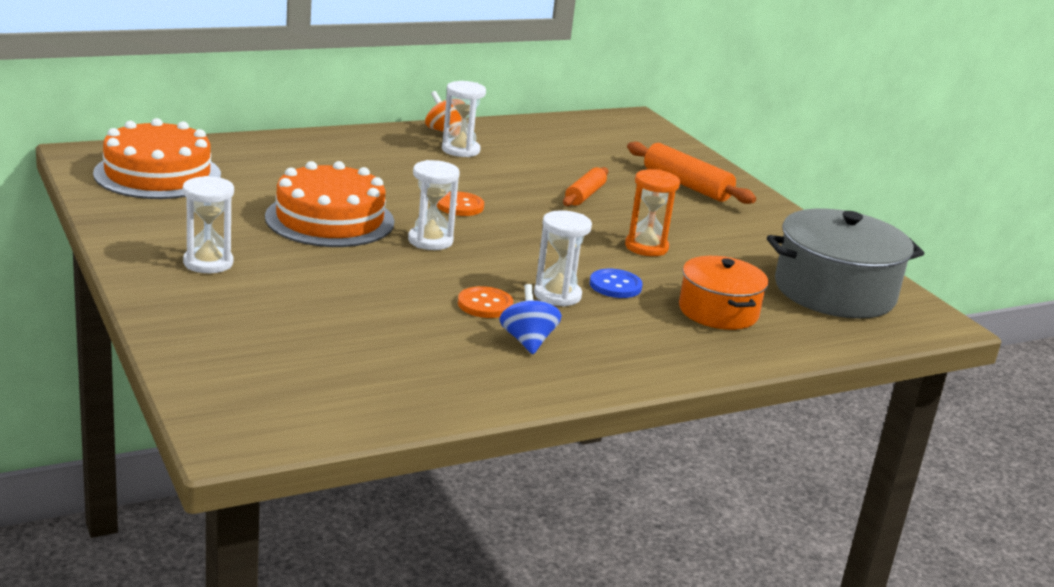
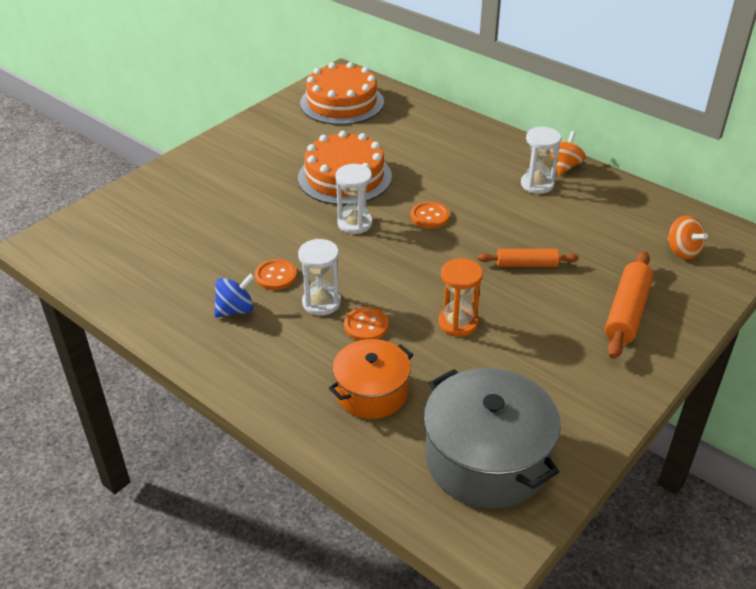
camera: 70 degrees right, 15 degrees up
(208, 263) = (237, 162): white hourglass -> none
(615, 285) = (366, 326): blue button -> orange button
(623, 140) = (682, 251): none -> orange spinning top

